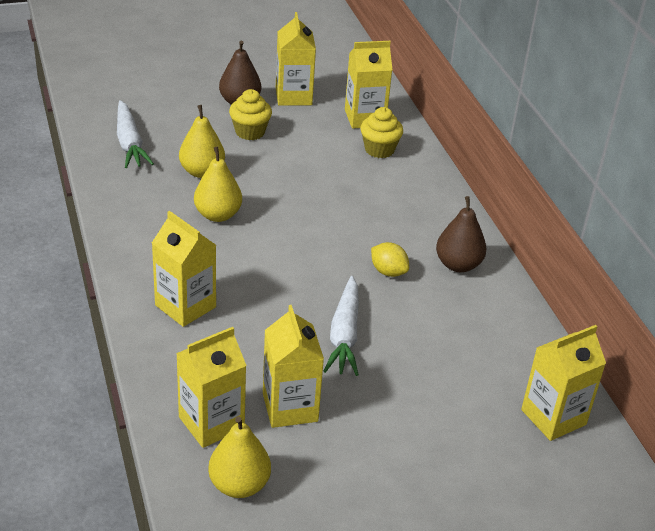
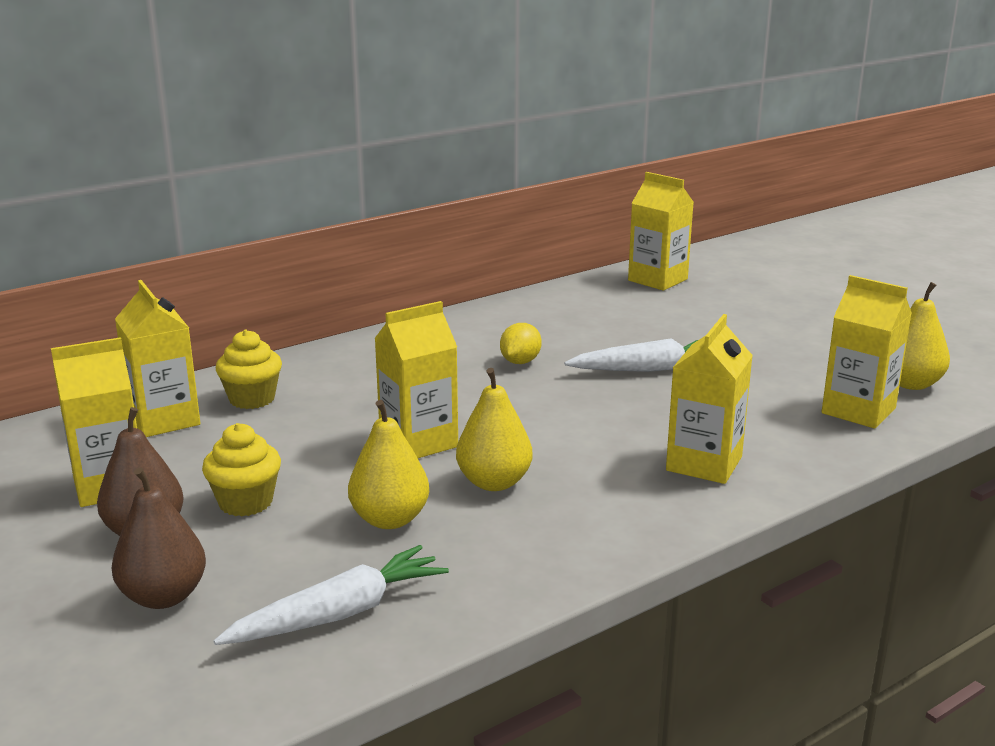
camera: 105 degrees left, 15 degrees down
(290, 407) = (785, 378): yellow carton -> yellow carton (418, 442)
(458, 265) = (475, 331): brown pear -> brown pear (163, 596)

